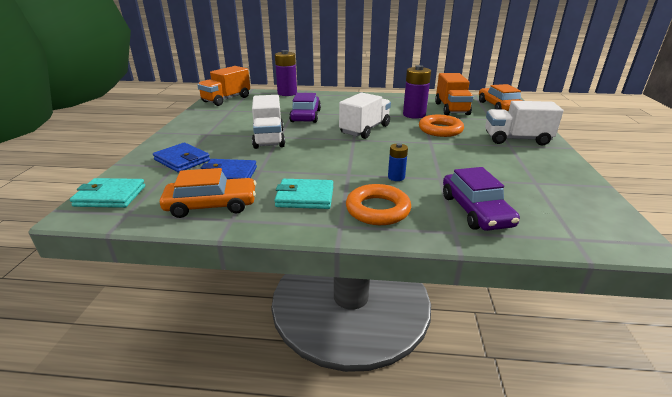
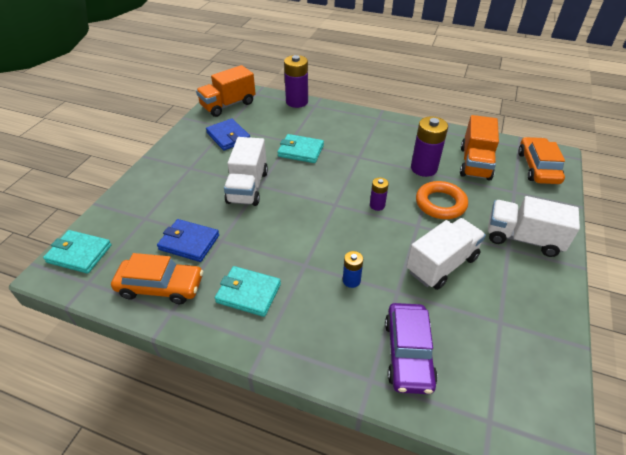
camera: 15 degrees right, 15 degrees up
(182, 160) = (154, 209): blue wallet -> blue wallet (228, 136)
(306, 116) = (300, 151): purple car -> turquoise wallet
(365, 129) = (355, 188): white truck -> white truck (442, 264)
(377, 209) = (310, 328): orange ring -> none
(390, 136) = (377, 205): none -> purple battery

